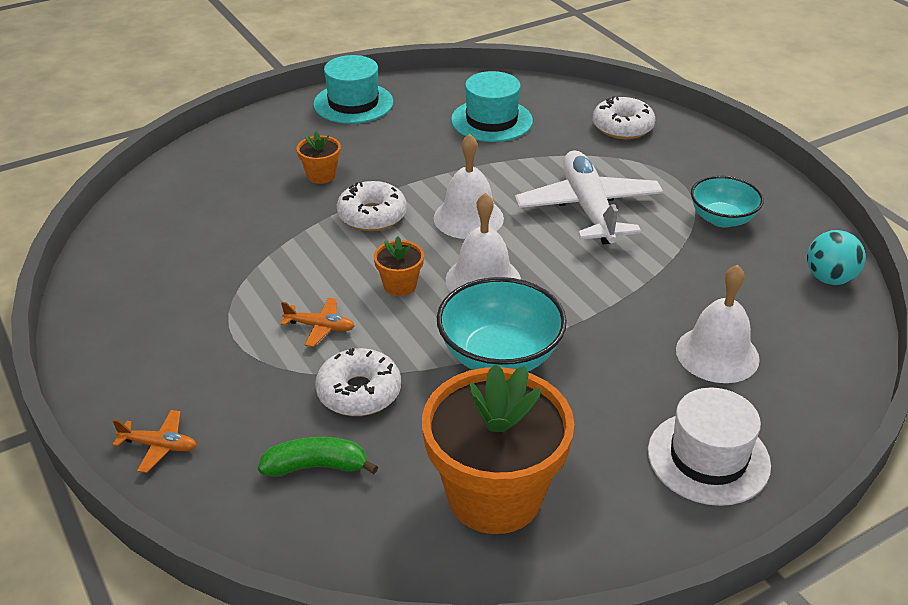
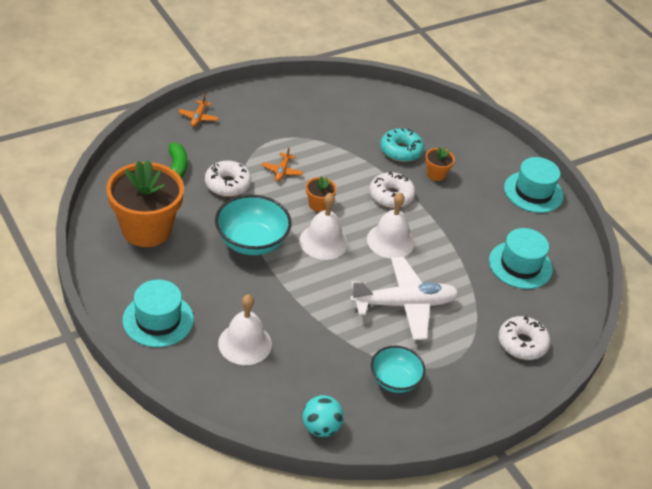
camera: 85 degrees right, 5 degrees up
(267, 205) = (401, 151): none -> turquoise donut
(708, 458) = (158, 320): white hat -> turquoise hat

